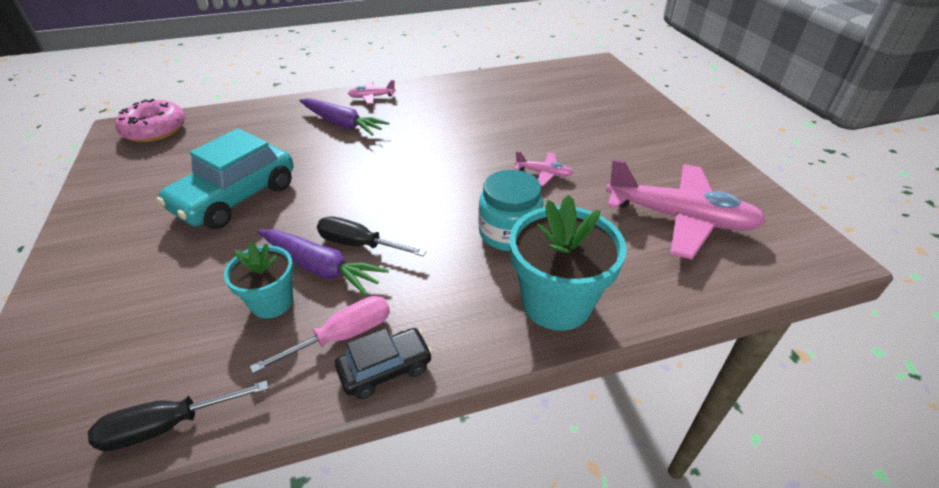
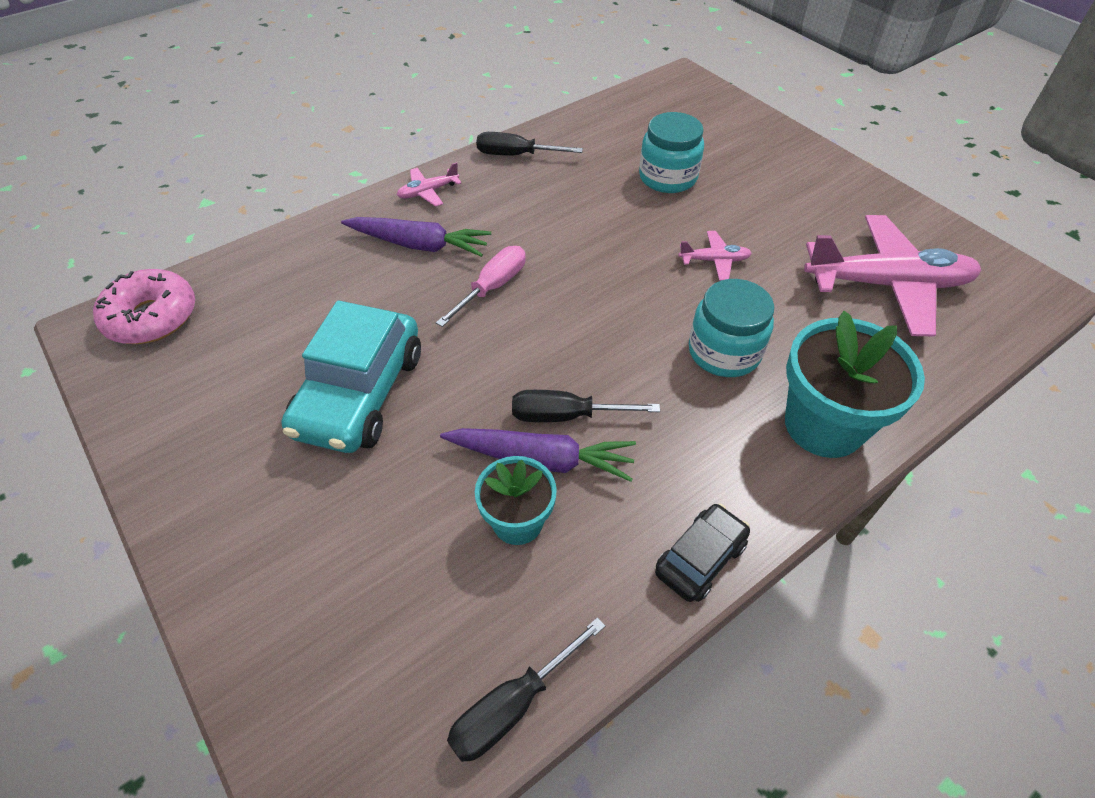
camera: 20 degrees left, 10 degrees up
(342, 336) = (628, 537): pink screwdriver -> pink screwdriver (492, 288)
(446, 87) = (516, 155): none -> black screwdriver
(544, 117) = (667, 177): none -> turquoise jar

